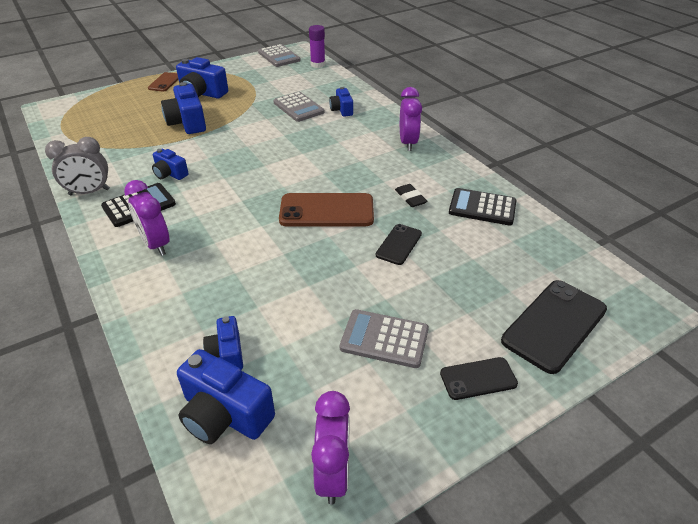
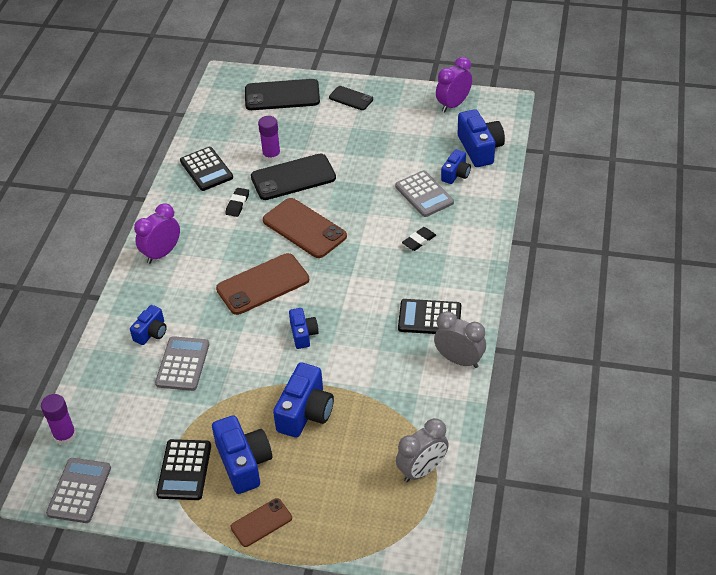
camera: 135 degrees left, 5 degrees up
(77, 132) = (422, 470): none -> grey clock
(156, 244) = (442, 270): purple clock -> none
(170, 174) = (379, 341): blue camera -> blue camera (303, 334)
(204, 257) = (419, 241): none -> black eraser
(233, 79) = (184, 470): none -> black calculator
(306, 162) = (263, 284): none -> brown phone
(384, 339) = (370, 136): grey calculator -> grey calculator (424, 194)
(399, 244) = (293, 177): black phone -> black phone, size x1.79
(450, 251) = (271, 156): none -> purple glue stick

